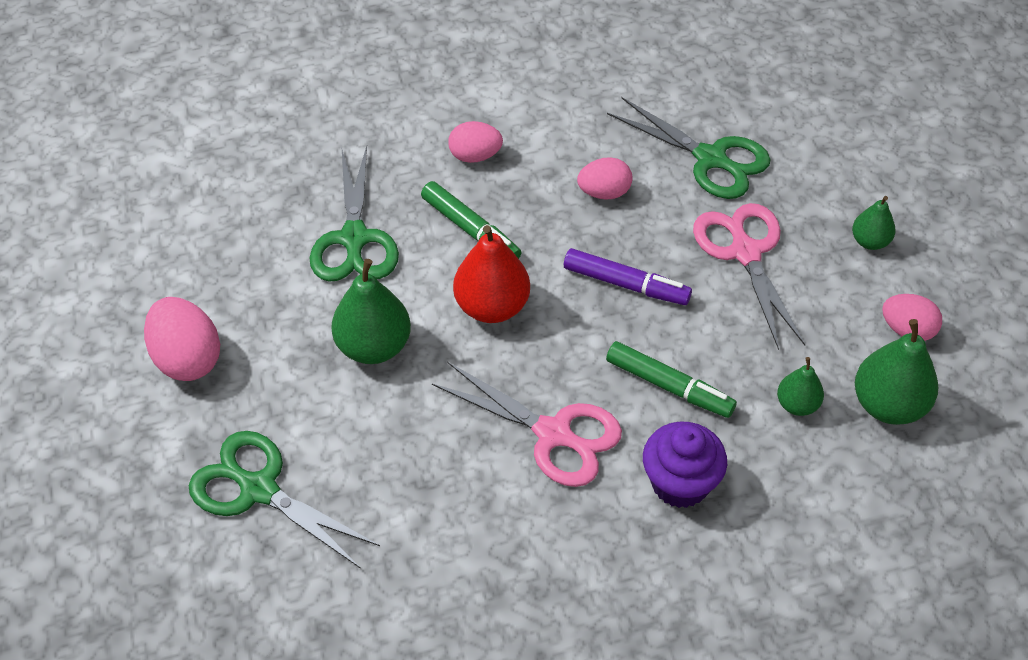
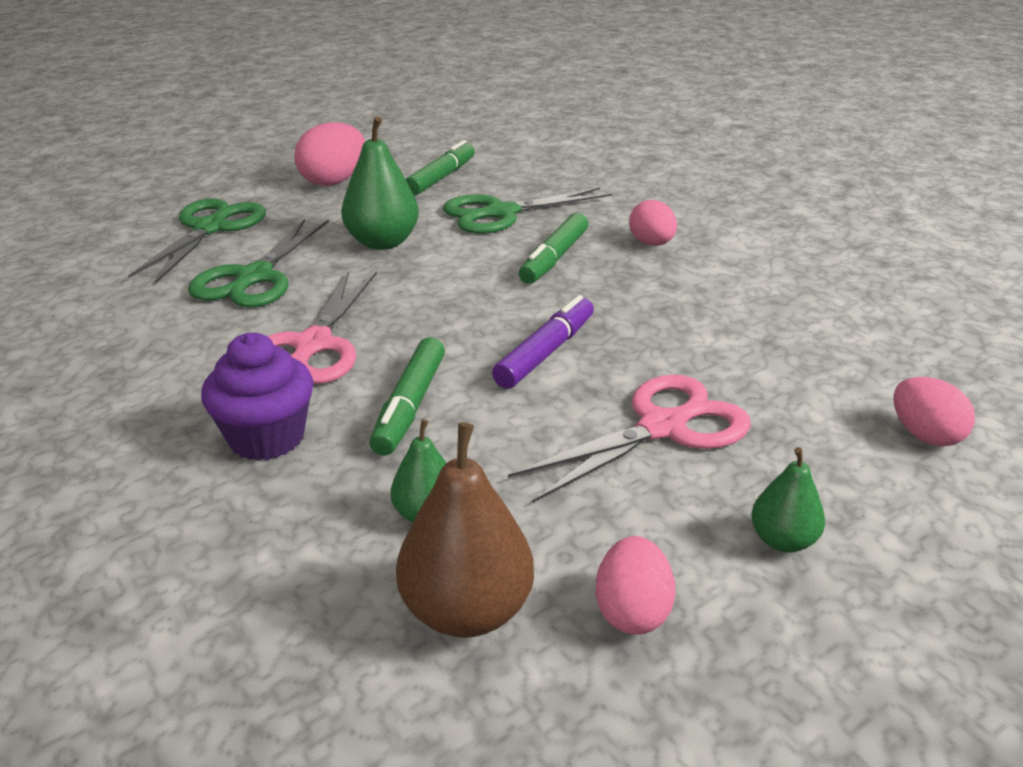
camera: 70 degrees right, 20 degrees down
(233, 262) = (441, 177): none -> green marker
(492, 306) = (463, 285): red pear -> none
(604, 192) = (670, 317): pink egg -> pink egg (924, 435)
(626, 284) = (545, 352): purple marker -> purple marker turned 150 degrees counterclockwise
(710, 159) = (795, 375): green scissors -> green scissors (254, 277)
(888, 405) = (467, 611): green pear -> brown pear

